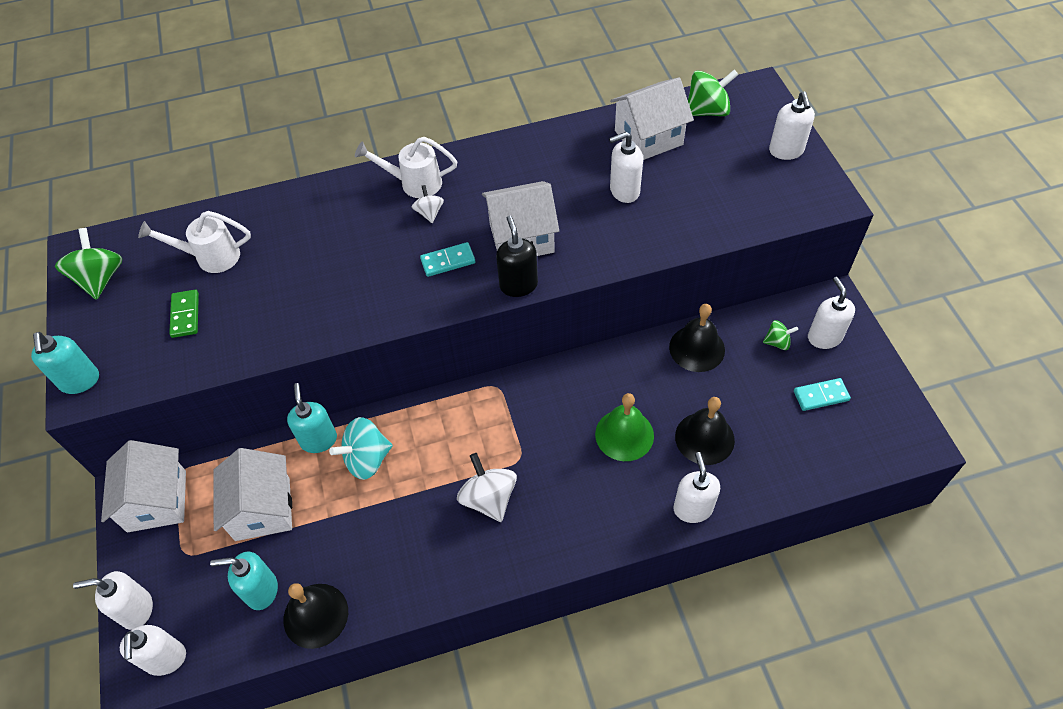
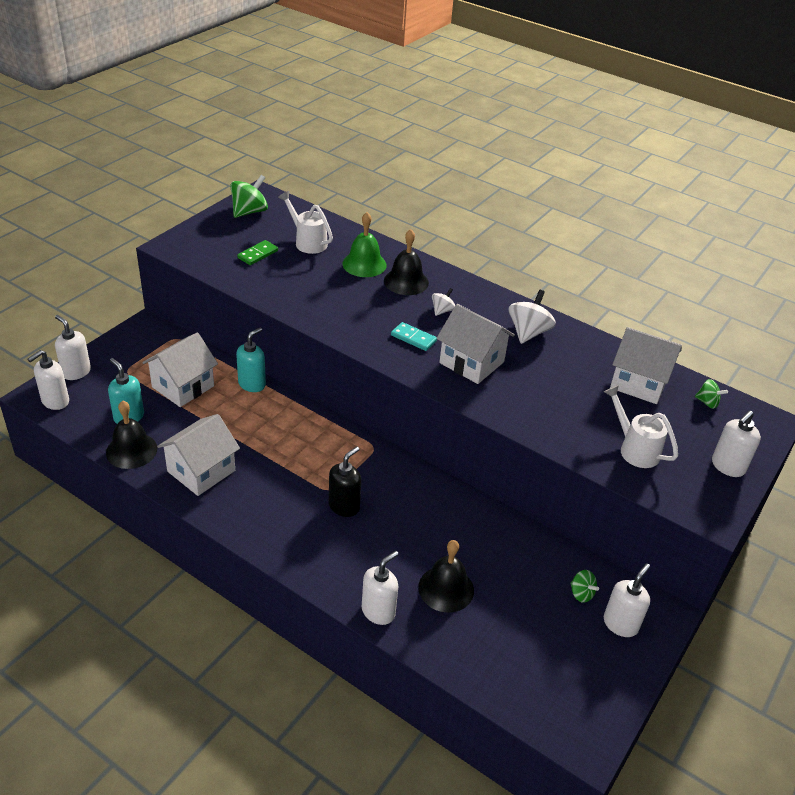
camera: 45 degrees right, 15 degrees down
(80, 381) = (177, 242): turquoise soap dispenser -> none
(157, 501) = (150, 340): white house -> white house (201, 471)
(367, 459) = (259, 414): turquoise spinning top -> none
(414, 183) = (458, 292): white watering can -> white watering can (635, 449)
(489, 498) = (284, 489): white spinning top -> white spinning top (528, 332)
(518, 285) = (431, 380): black soap dispenser -> black soap dispenser (344, 506)
(624, 191) = (573, 393): white soap dispenser -> none
(624, 434) = (402, 538): green bell -> green bell (364, 264)
(697, 348) = (521, 544): black bell -> black bell (406, 281)
(707, 111) = (707, 402): green spinning top -> green spinning top, size x0.56
(821, 396) = (561, 648): turquoise domino -> none

